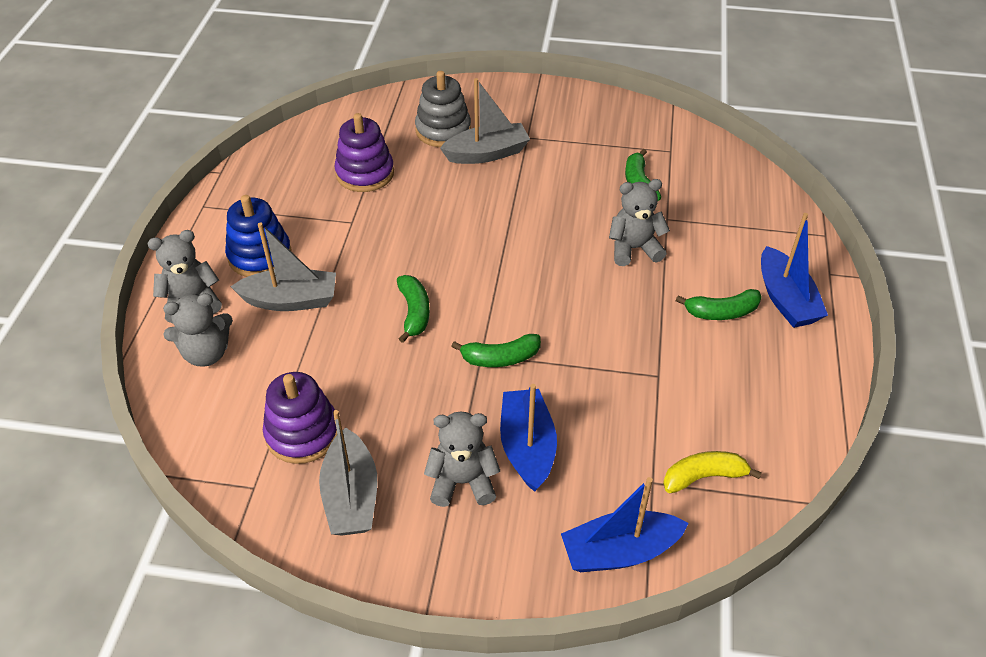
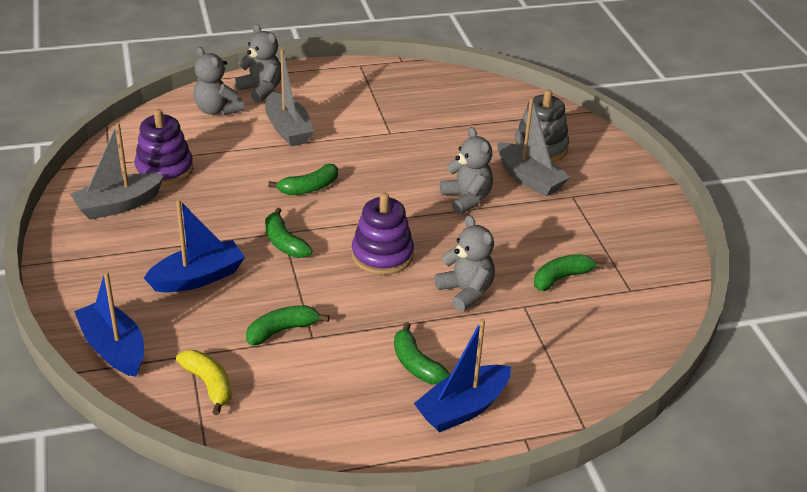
camera: 65 degrees right, 10 degrees down
(260, 255) = (325, 103): blue stacking toy -> none
(365, 173) = (452, 123): purple stacking toy -> purple stacking toy (382, 255)
(462, 481) = (151, 253): grey teddy bear -> grey teddy bear (466, 199)
(641, 396) = (282, 330): none -> green banana

